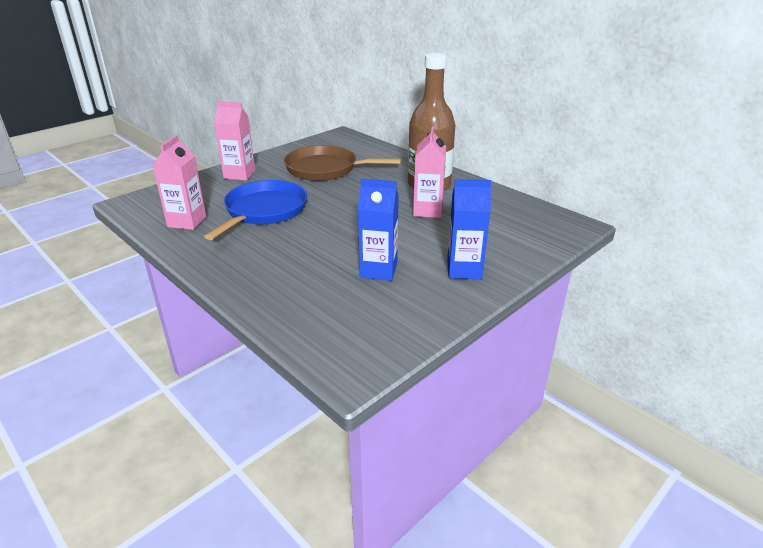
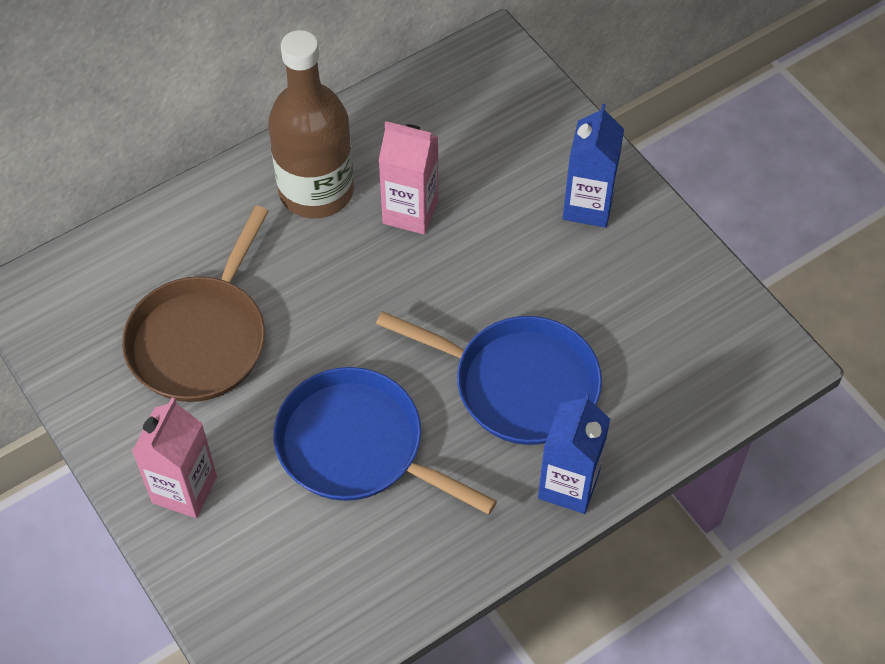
camera: 80 degrees left, 25 degrees up
(187, 222) = (372, 568): pink carton -> none
(310, 255) = (518, 384): none -> blue pan
(378, 270) = (574, 303): blue carton -> blue carton (568, 485)

